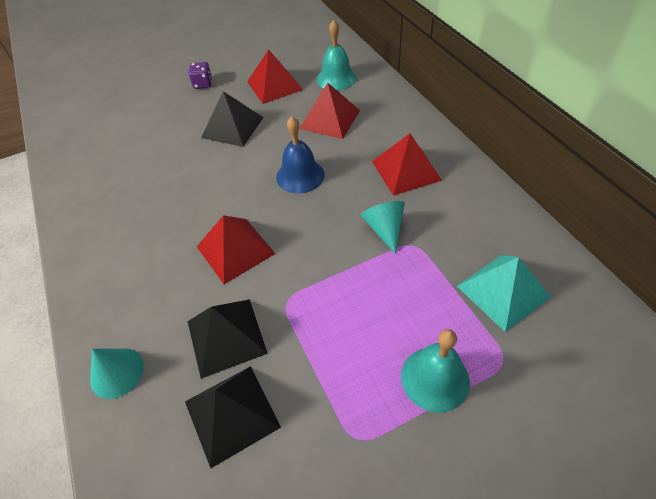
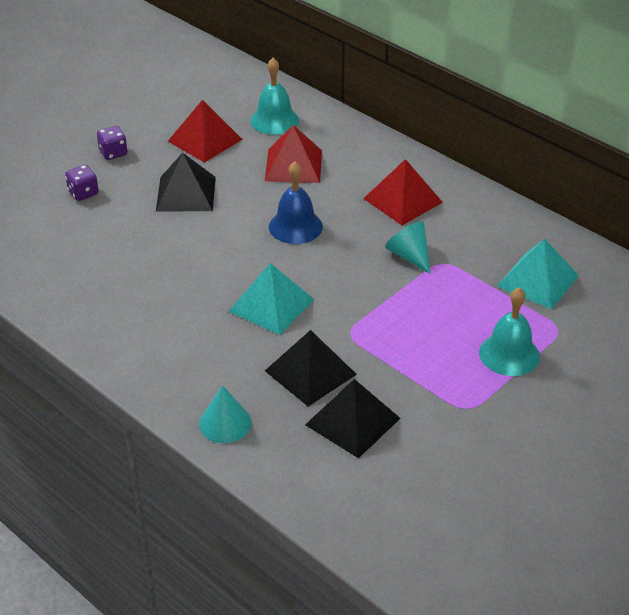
camera: 25 degrees left, 10 degrees down
(161, 112) = (83, 193): none -> purple dice
(235, 249) = (271, 305): red pyramid -> turquoise pyramid

